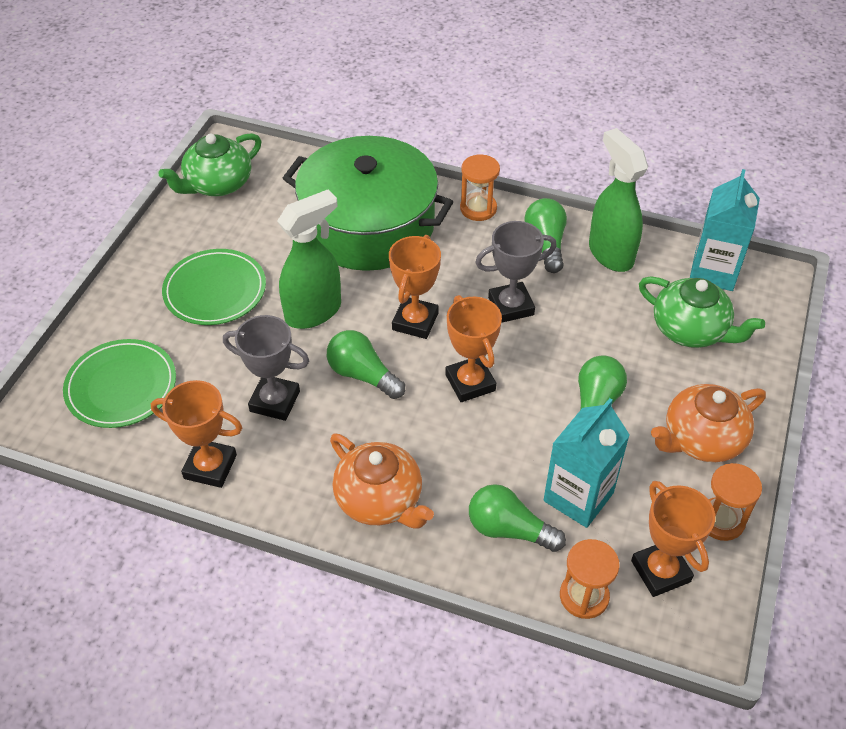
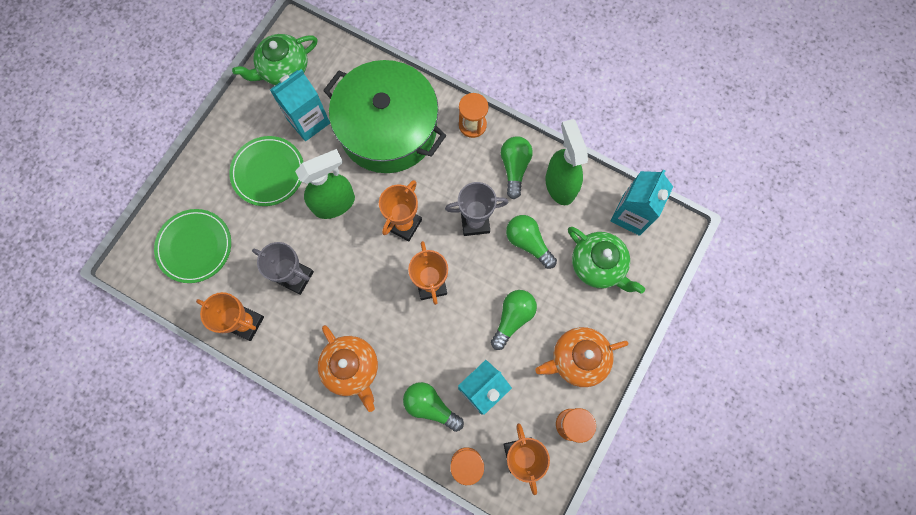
camera: 10 degrees right, 25 degrees up
(261, 231) = (308, 121): none -> turquoise carton
(362, 375) = (358, 265): green light bulb -> green light bulb (528, 243)

